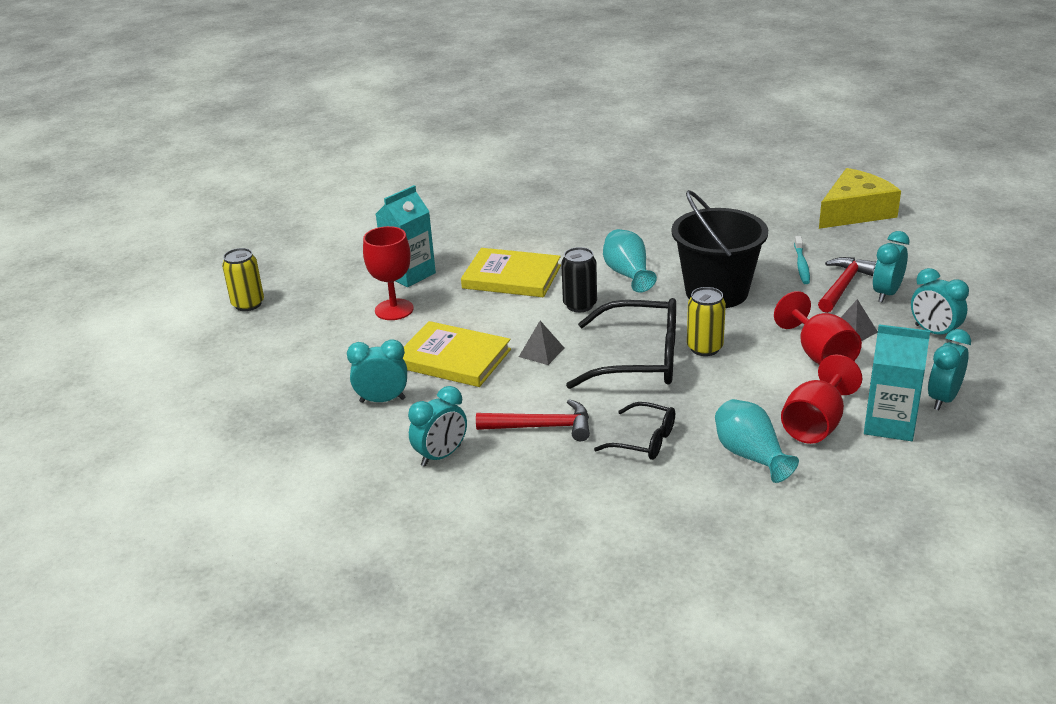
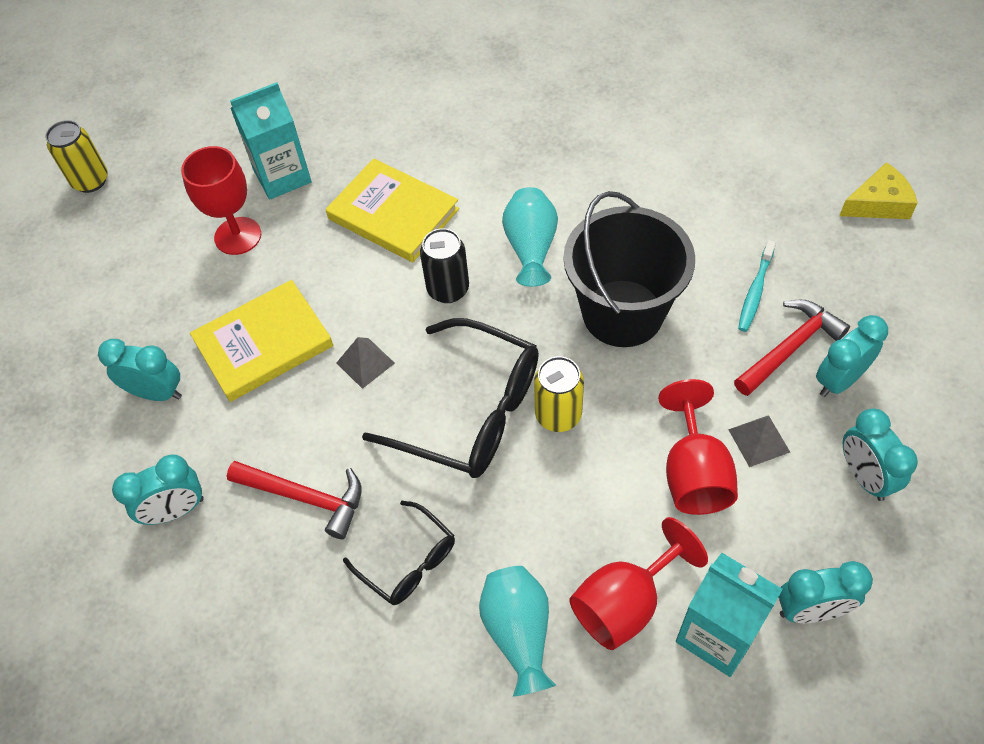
camera: 20 degrees right, 25 degrees up
(453, 358) = (263, 343): yellow book -> yellow book turned 75 degrees counterclockwise
(855, 212) = (878, 203): yellow cheese -> yellow cheese, size x0.60
(943, 399) = (810, 610): turquoise clock -> turquoise clock turned 150 degrees counterclockwise

